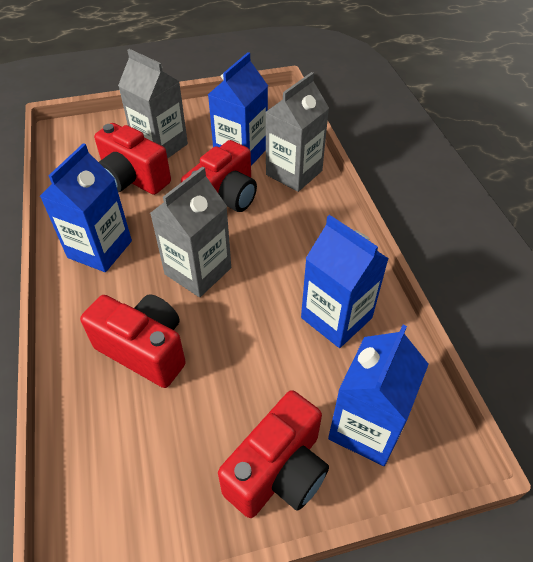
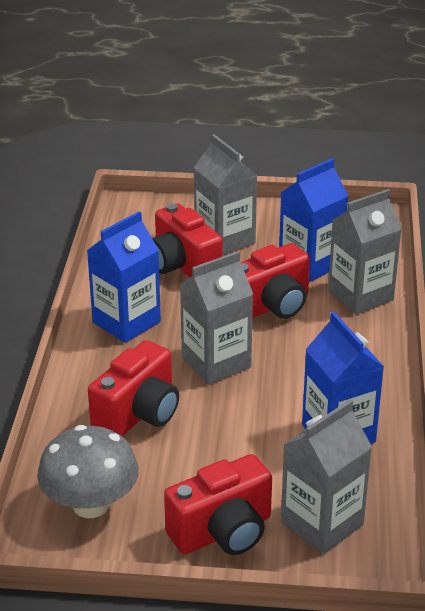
camera: 20 degrees right, 15 degrees down
(131, 482) = (91, 504): none -> grey mushroom
(144, 350) = (138, 414): red camera -> red camera turned 75 degrees clockwise
(366, 427) = (322, 523): blue carton -> grey carton

